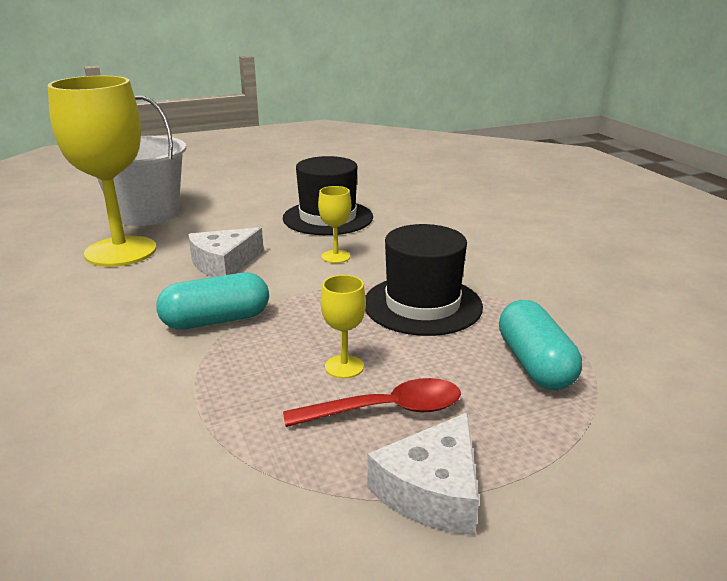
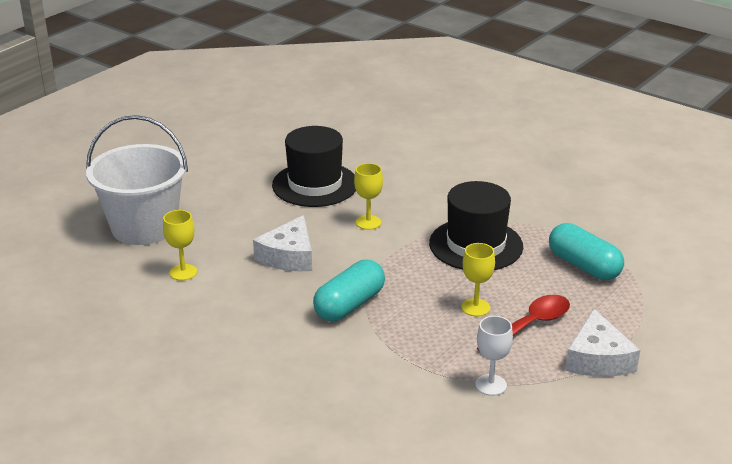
camera: 30 degrees left, 5 degrees up
(120, 251) = (183, 272): yellow goblet -> yellow goblet, size x0.42
(247, 466) = (491, 385): none -> white goblet

